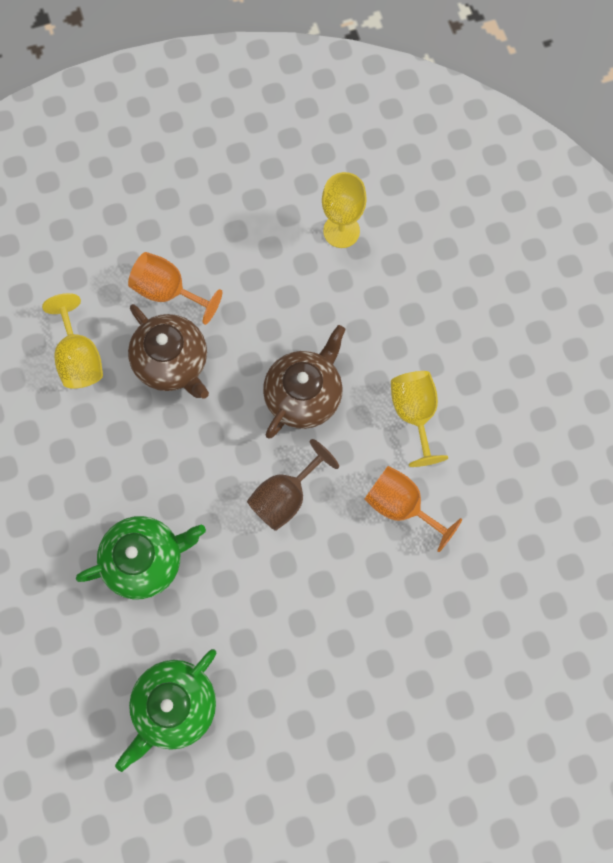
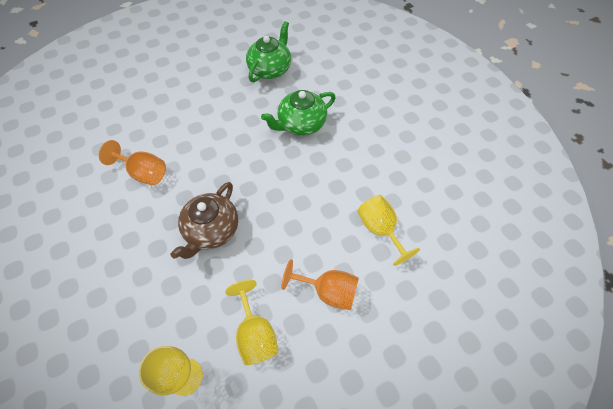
camera: 170 degrees right, 15 degrees down
(172, 362) = (312, 237): brown teapot -> none
(285, 496) = (220, 167): brown goblet -> none
(414, 414) = (130, 230): yellow goblet -> yellow goblet (255, 333)

